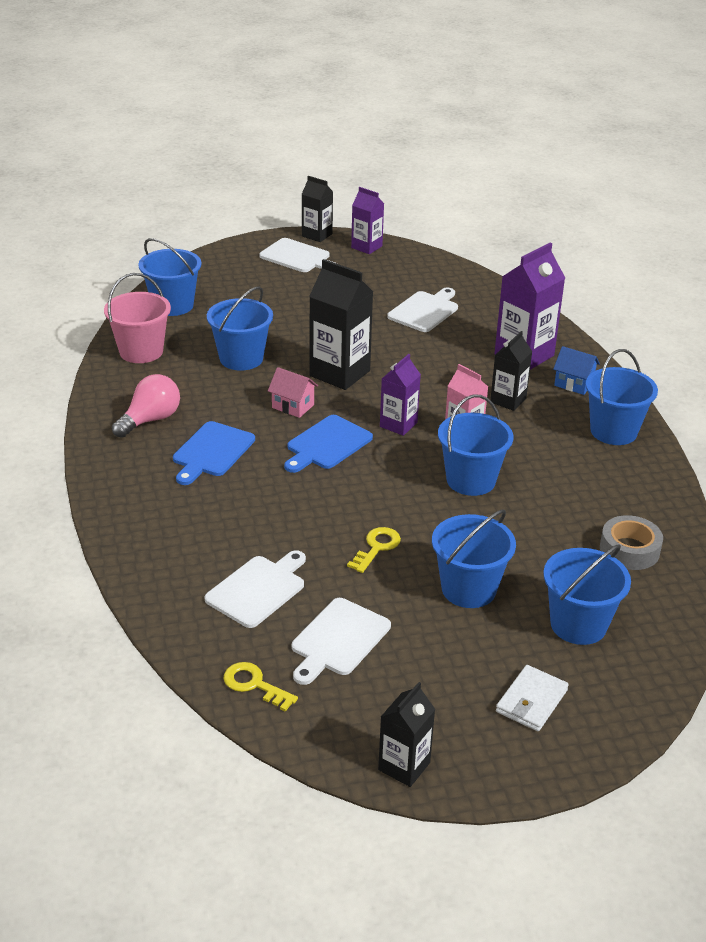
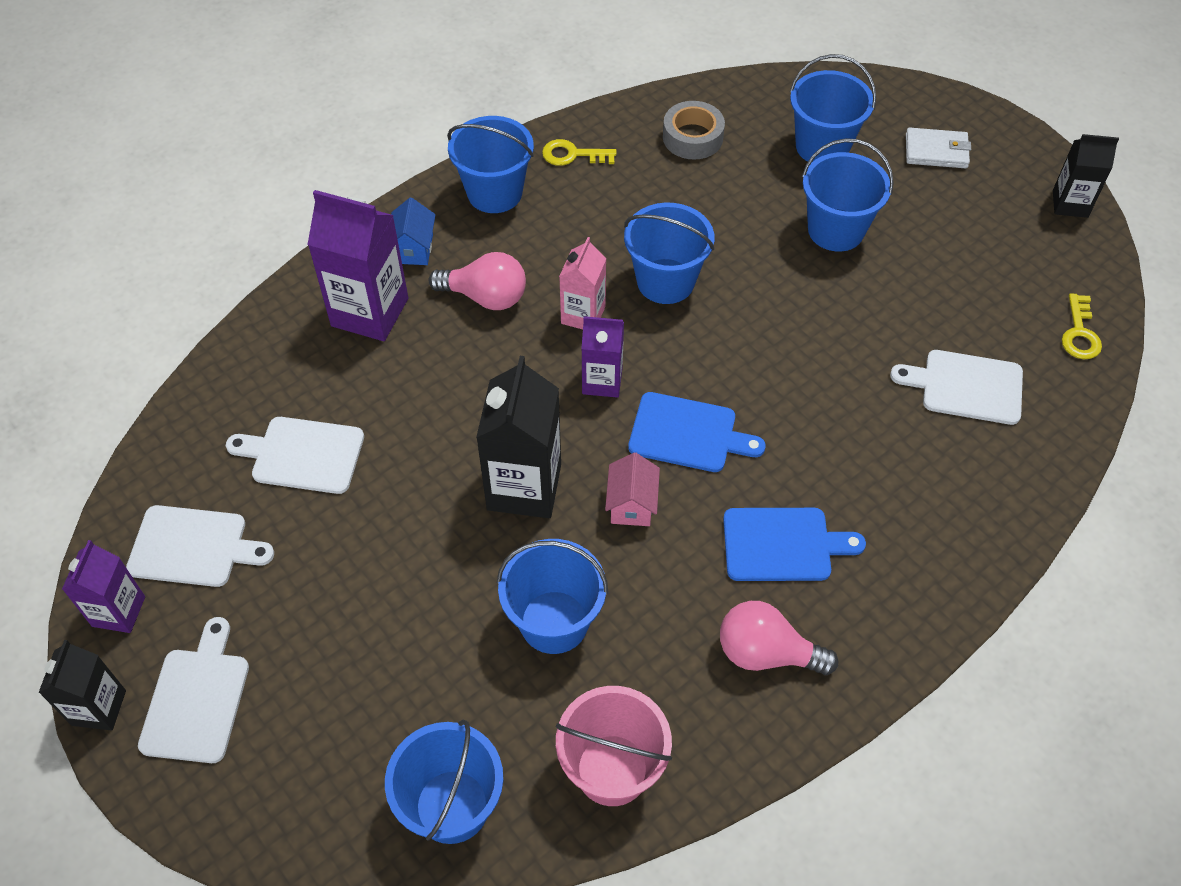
camera: 115 degrees left, 20 degrees up
(338, 640) = (977, 297): white cutting board -> white cutting board (193, 547)
(377, 547) = (831, 318): yellow key -> yellow key (572, 155)
(508, 400) = (485, 297): black carton -> pink light bulb

